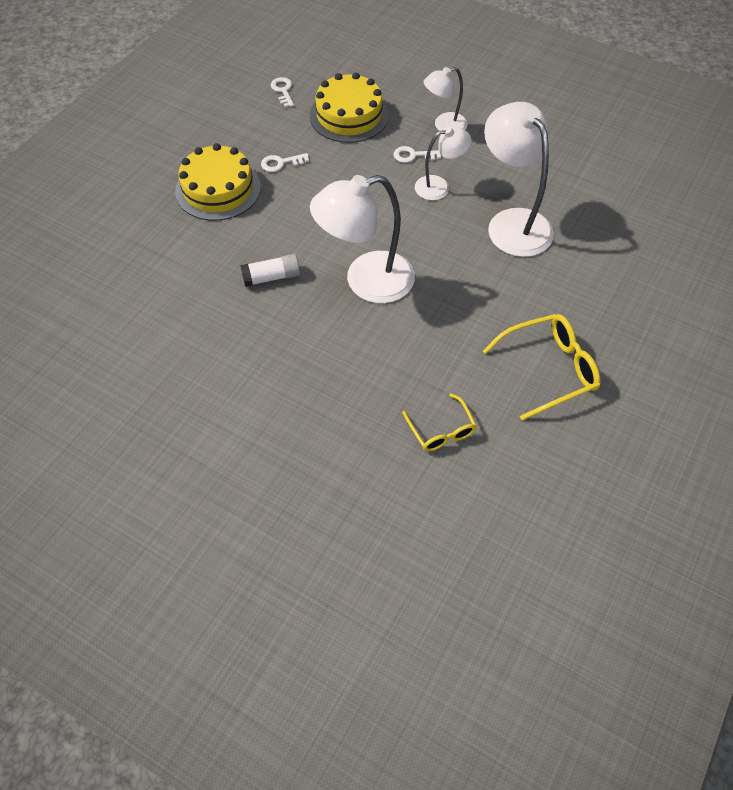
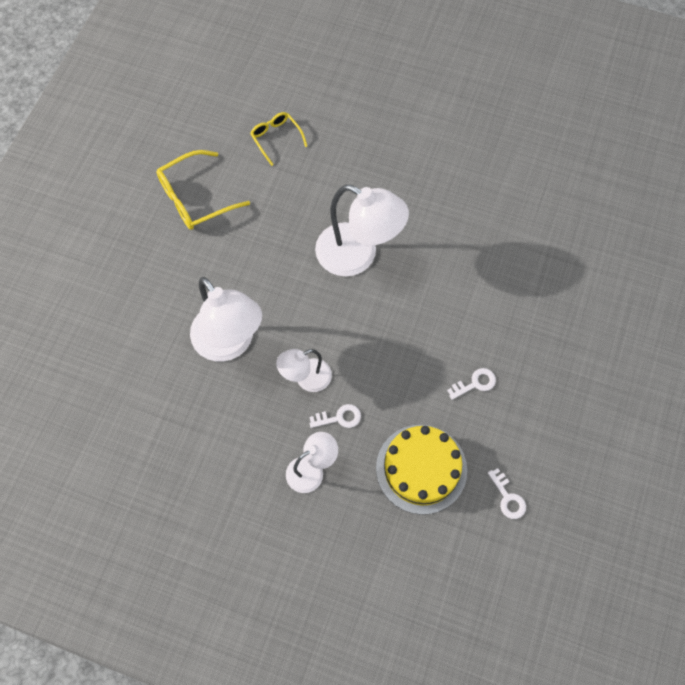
camera: 170 degrees right, 10 degrees up
(218, 189) = (526, 338): yellow cake -> none
(271, 277) = (442, 247): white glue stick -> none
(366, 281) = (358, 256): white lamp -> white lamp turned 60 degrees clockwise

